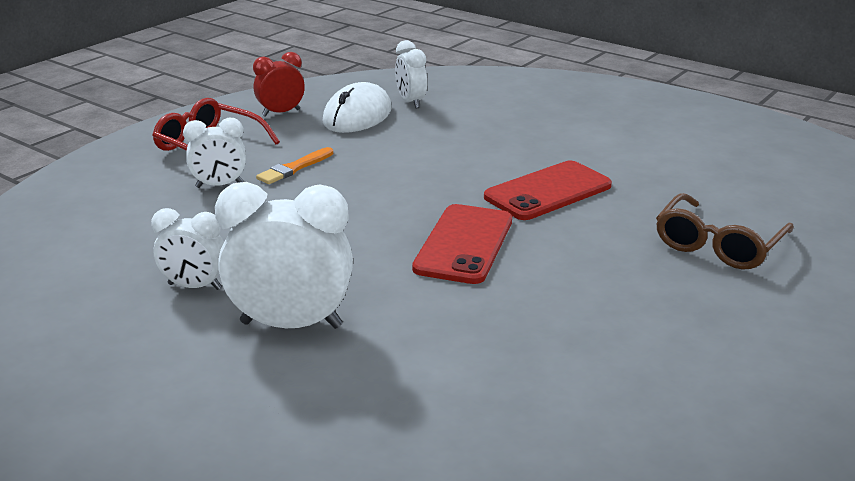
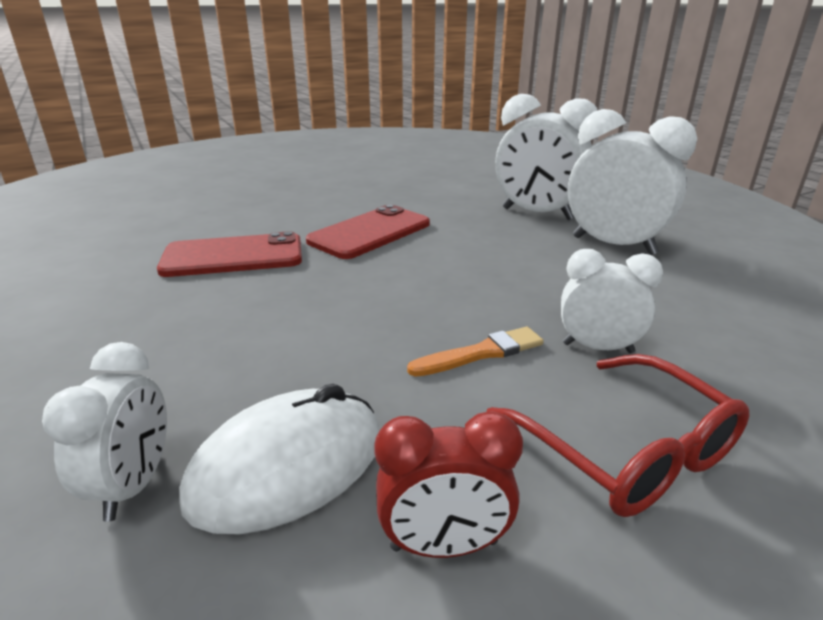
camera: 155 degrees left, 0 degrees up
(194, 286) = (613, 245): white clock -> white clock, size x1.71
(718, 245) = (198, 201): brown glasses -> none

